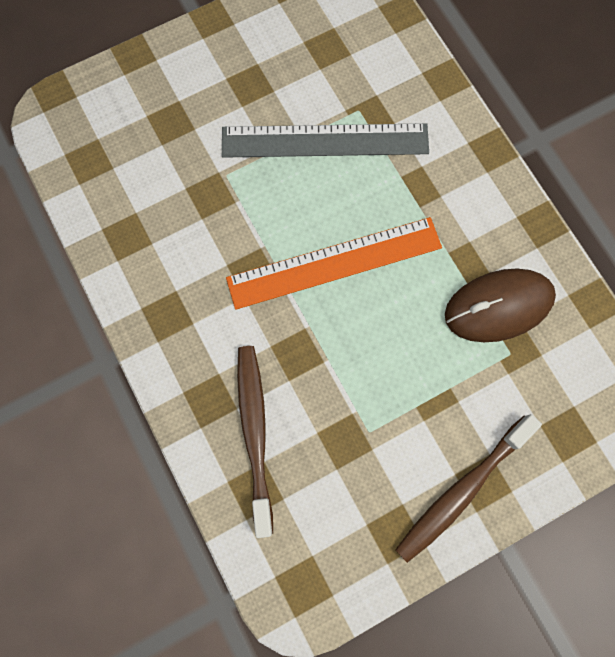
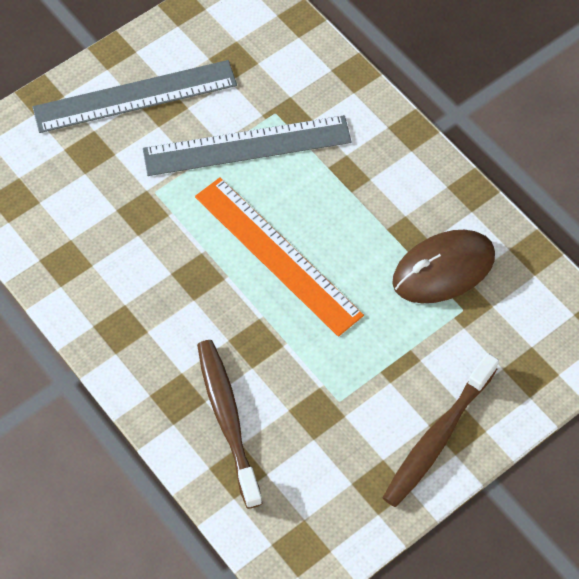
camera: 10 degrees left, 15 degrees down
(224, 71) = (135, 96): none -> grey ruler
(334, 263) = (277, 255): orange ruler -> orange ruler turned 75 degrees clockwise

